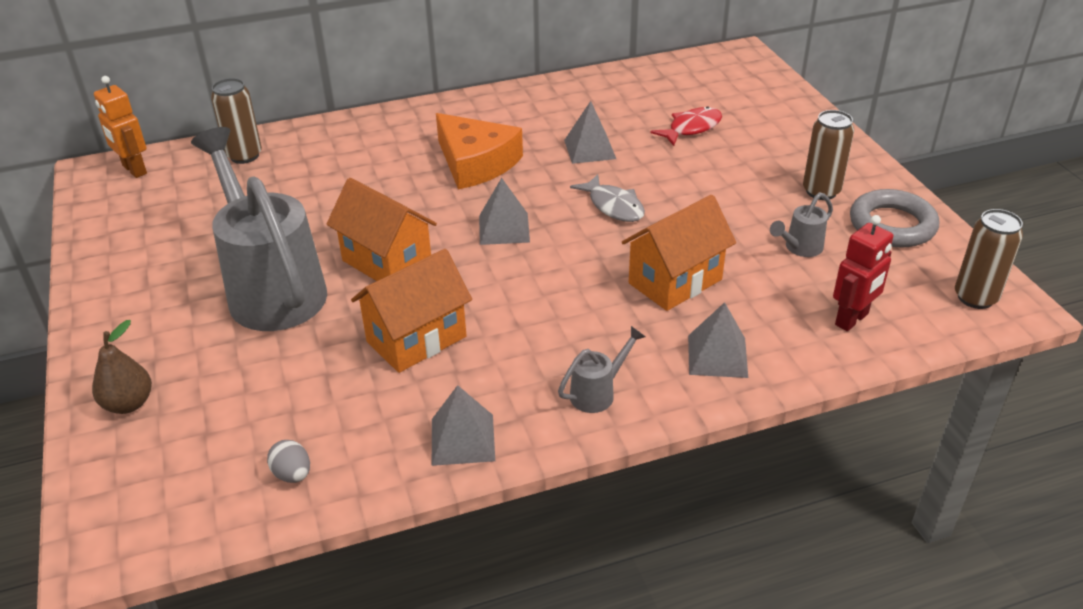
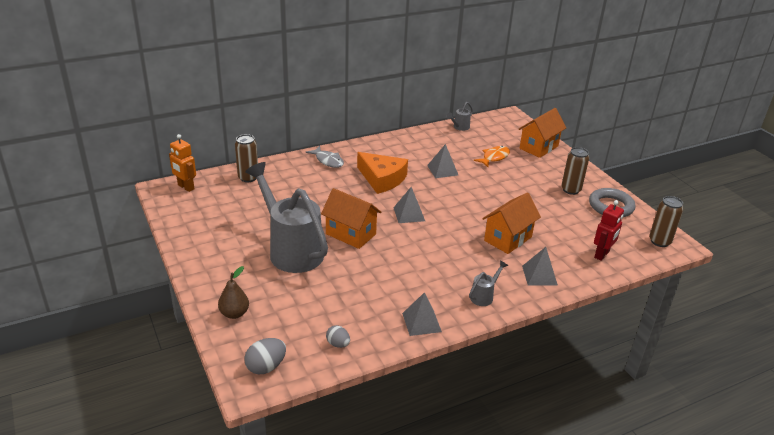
camera: 10 degrees left, 5 degrees down
(146, 512) = (266, 367): none -> grey egg
(416, 339) = (380, 273): orange house -> orange house (539, 147)
(613, 206) = (464, 200): grey fish -> grey fish (328, 161)
(691, 128) = (494, 157): red fish -> orange fish
(800, 248) = (567, 220): grey watering can -> grey watering can (459, 127)

